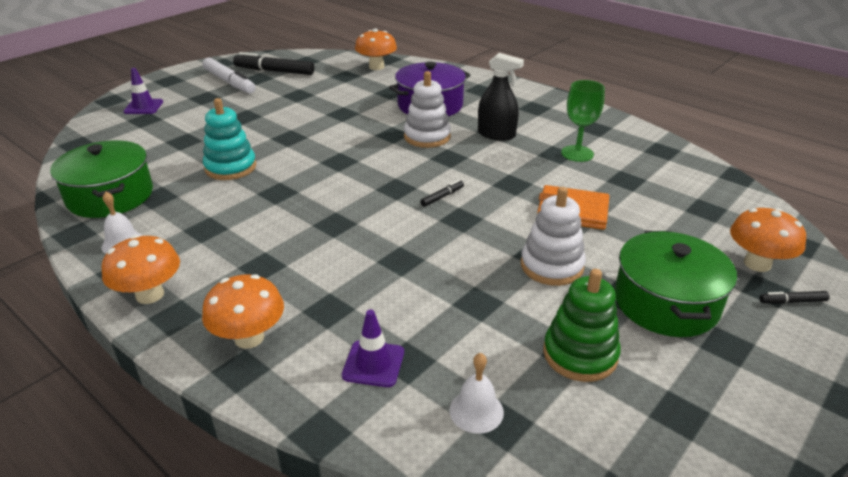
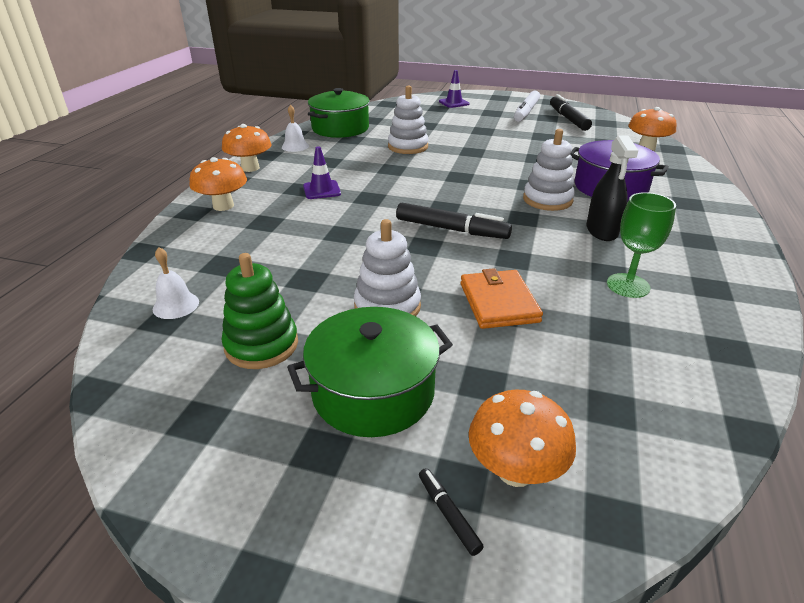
camera: 65 degrees right, 0 degrees up
(230, 167) = (408, 147): turquoise stacking toy -> white stacking toy
(373, 364) = (213, 253): purple traffic cone -> purple traffic cone (322, 190)
(442, 197) = (451, 229): black marker -> black marker, size x2.15

